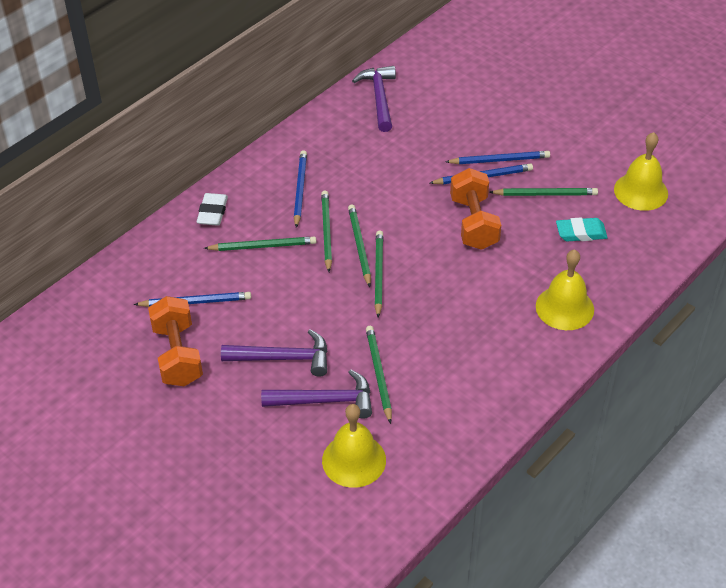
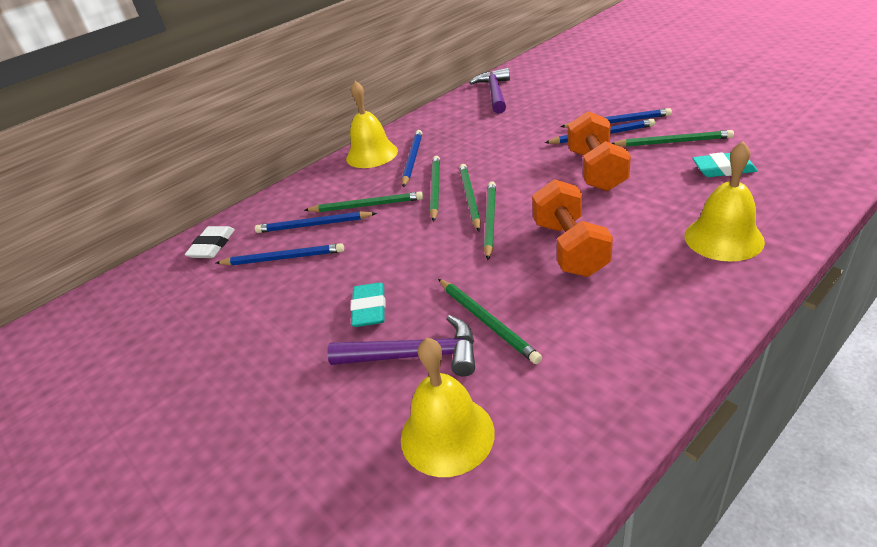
camera: 10 degrees right, 10 degrees down
(178, 355) = (247, 311): orange dumbbell -> orange dumbbell (570, 248)
(212, 212) = (322, 183): white eraser -> white eraser (212, 246)
(215, 266) = (313, 225): none -> blue pencil
(283, 358) = (369, 309): purple hammer -> turquoise eraser
(378, 374) = (487, 321): green pencil -> green pencil turned 150 degrees clockwise
(641, 191) = (783, 131): yellow bell -> yellow bell (372, 154)

